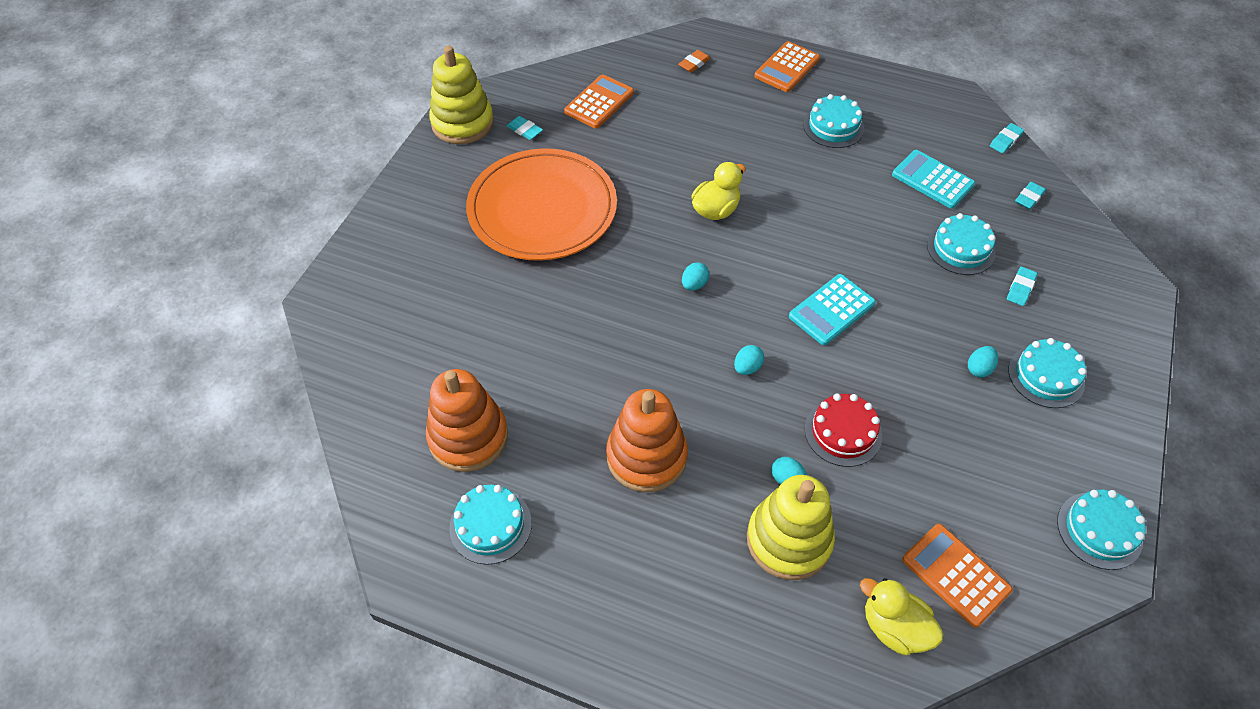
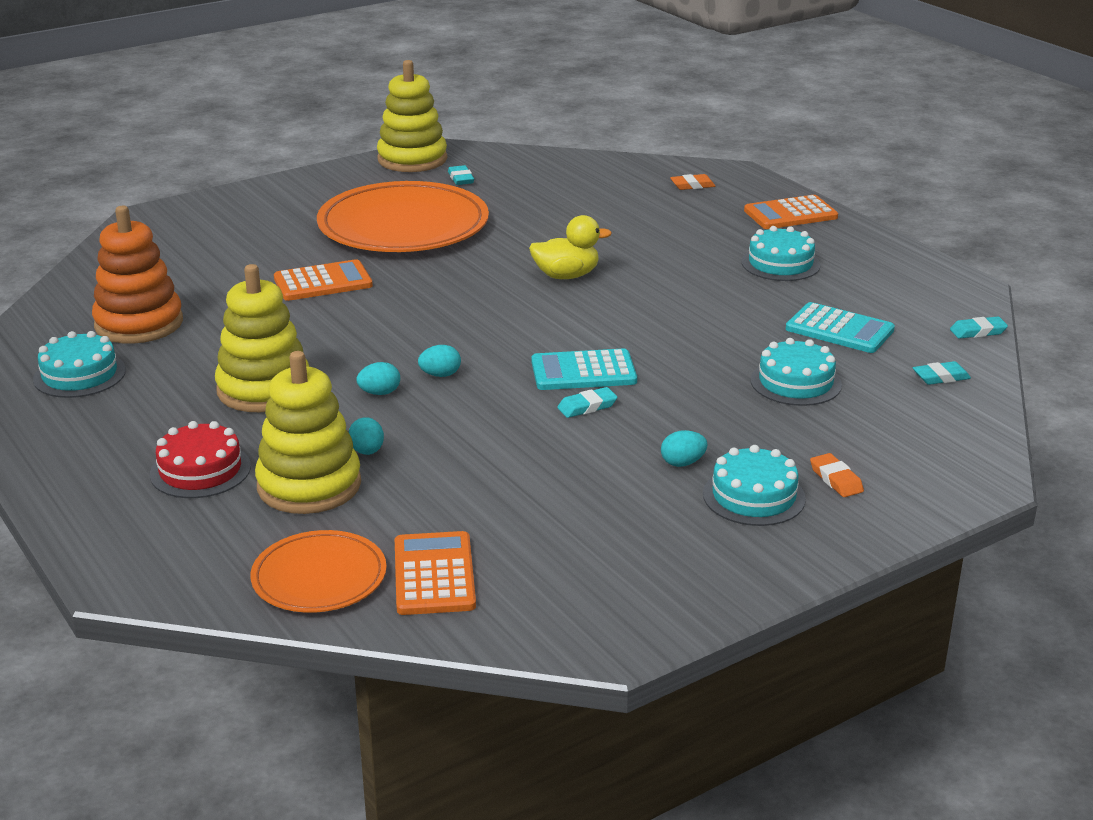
camera: 35 degrees right, 25 degrees down
(599, 102) = (557, 182): orange calculator -> orange calculator (323, 282)
(646, 456) = (264, 389): orange stacking toy -> yellow stacking toy
(694, 284) = (471, 311): turquoise egg -> turquoise egg (379, 393)
(843, 432) = (469, 446): red cake -> red cake (200, 470)
(894, 627) = (319, 577): yellow duck -> orange plate
(932, 180) = (839, 329): turquoise calculator -> turquoise calculator turned 135 degrees clockwise
(1020, 288) = (824, 431): turquoise eraser -> turquoise eraser (587, 406)
(1070, 332) = (836, 479): none -> orange eraser
(1099, 530) = (640, 616): turquoise cake -> none

